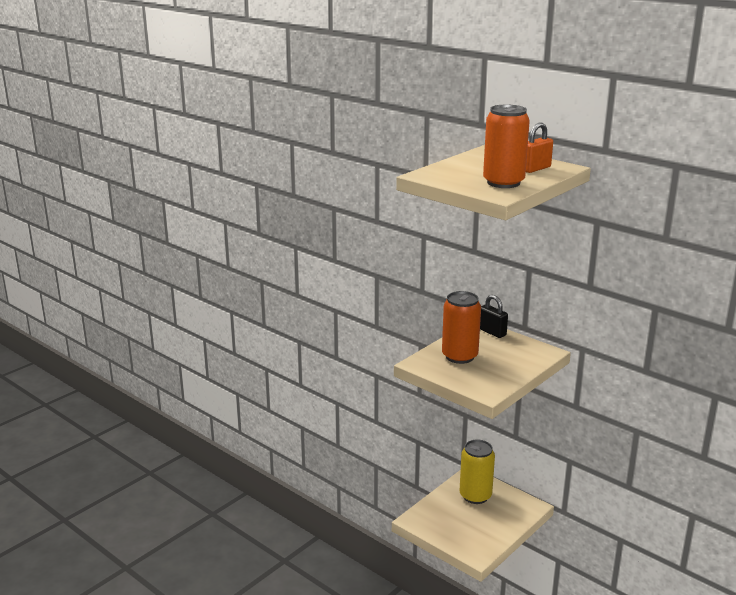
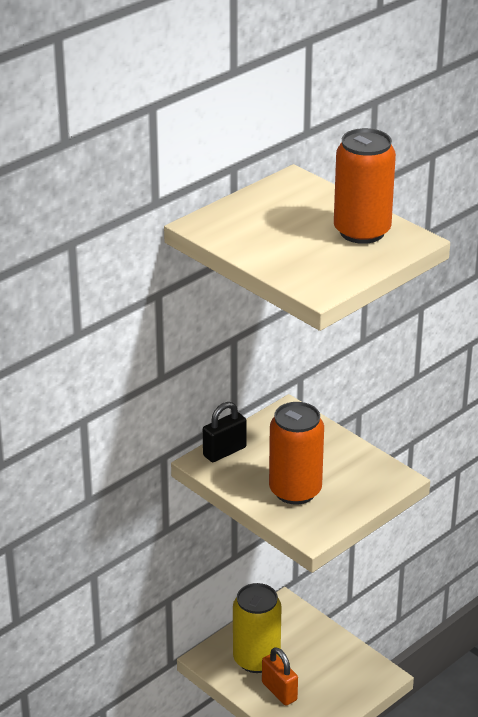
camera: 85 degrees left, 10 degrees up
(535, 169) = (301, 201): orange padlock -> orange padlock (279, 691)

